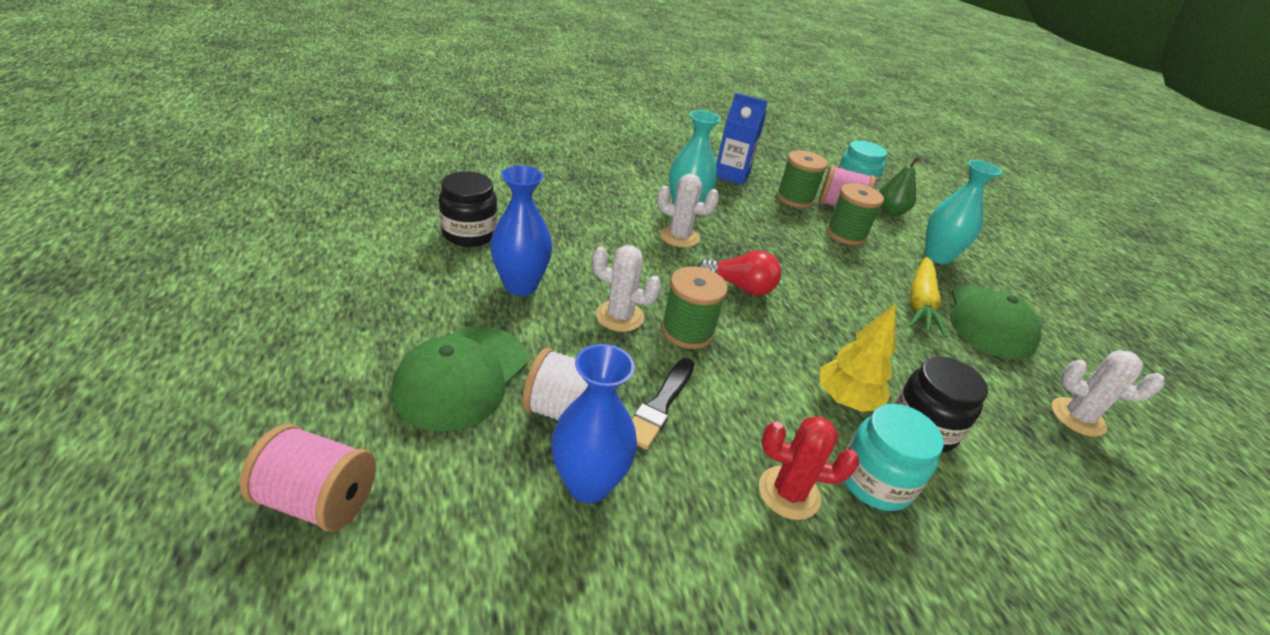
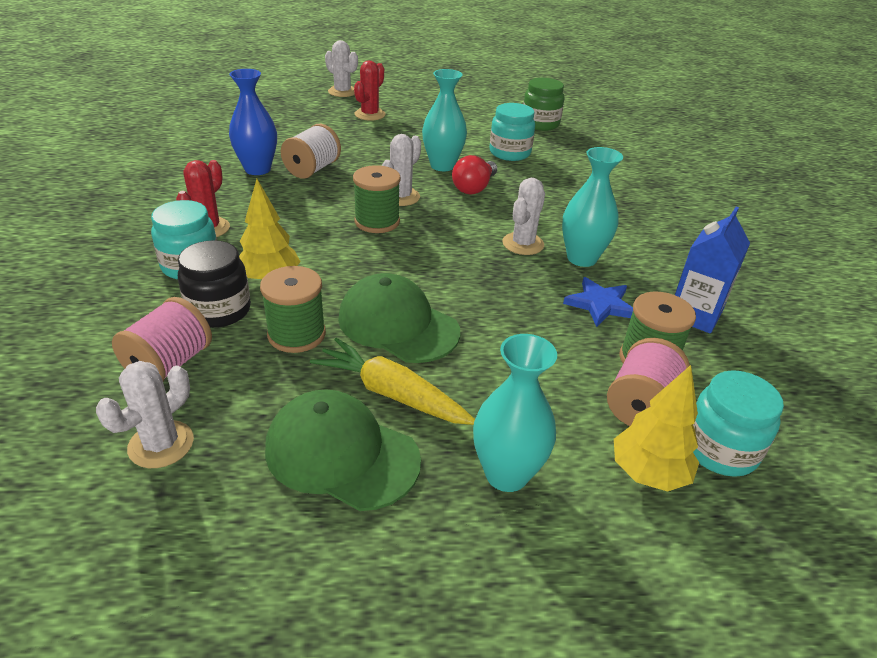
camera: 105 degrees right, 0 degrees up
(170, 429) = (342, 92): none -> white cactus
(318, 499) = (288, 115): pink spool -> pink spool (169, 364)
(321, 372) = (370, 114): none -> red cactus
(369, 206) = (540, 124): none -> green jar
(462, 377) = (354, 144): green cap -> green cap (398, 324)
(469, 234) = (509, 153): black jar -> turquoise jar
(521, 285) = (442, 166): blue vase -> turquoise vase
(660, 405) = (304, 198): black brush -> none
(740, 287) = (435, 261): red light bulb -> red light bulb (474, 188)
(746, 208) = (600, 304): none -> blue star
(846, 234) = (555, 381): green spool -> green spool (296, 334)
(890, 211) = (648, 473): green pear -> yellow tree

